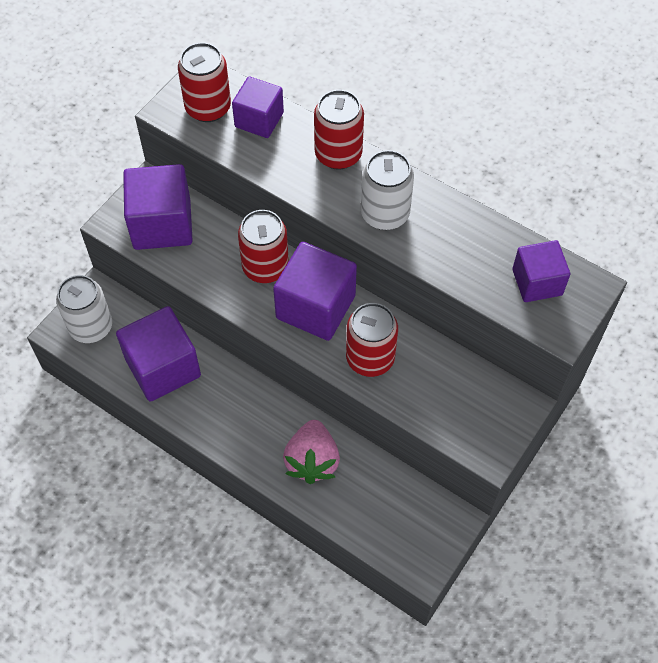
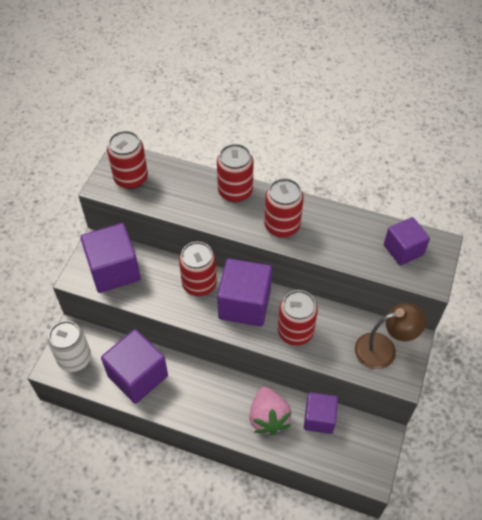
camera: 15 degrees left, 5 degrees down
(259, 120) = (171, 179): purple cube -> purple cube (319, 418)
(385, 214) = (282, 226): white can -> red can
(479, 408) = (383, 349): none -> brown lamp

